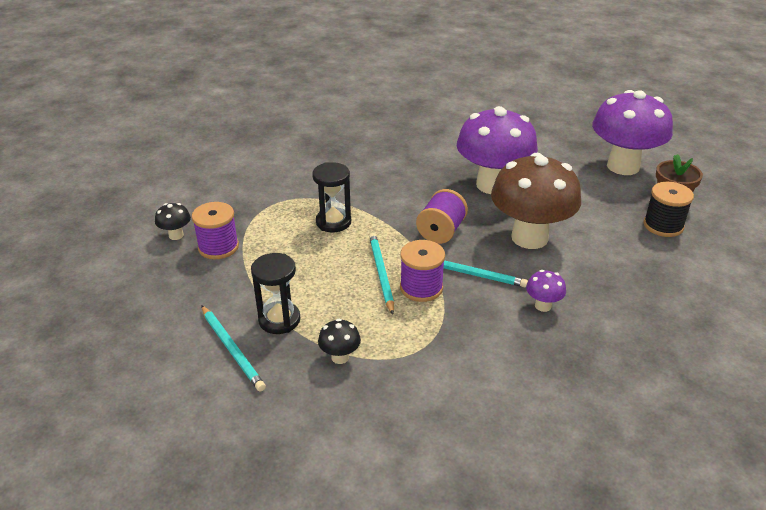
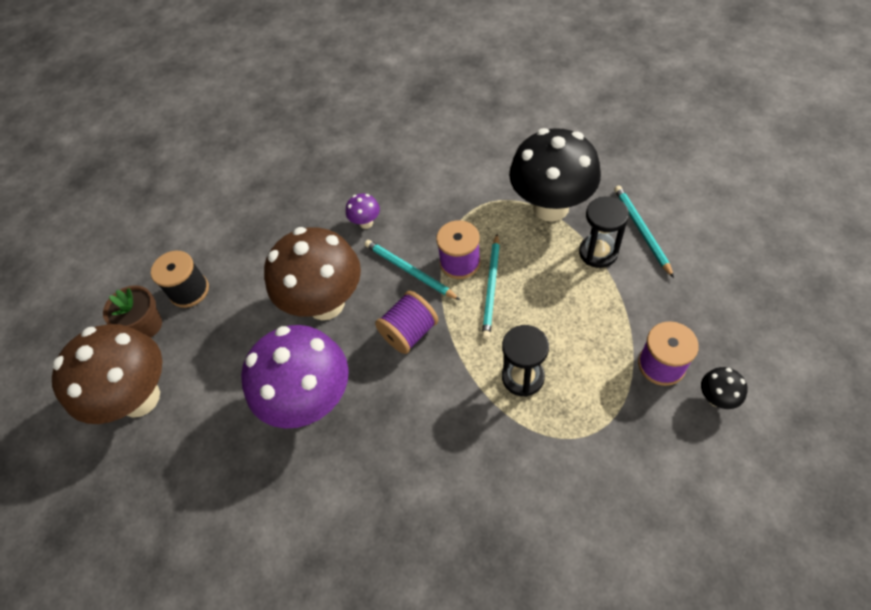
camera: 155 degrees left, 20 degrees up
(340, 357) = (550, 207): black mushroom -> black mushroom, size x2.47
(623, 166) = (140, 398): purple mushroom -> brown mushroom

